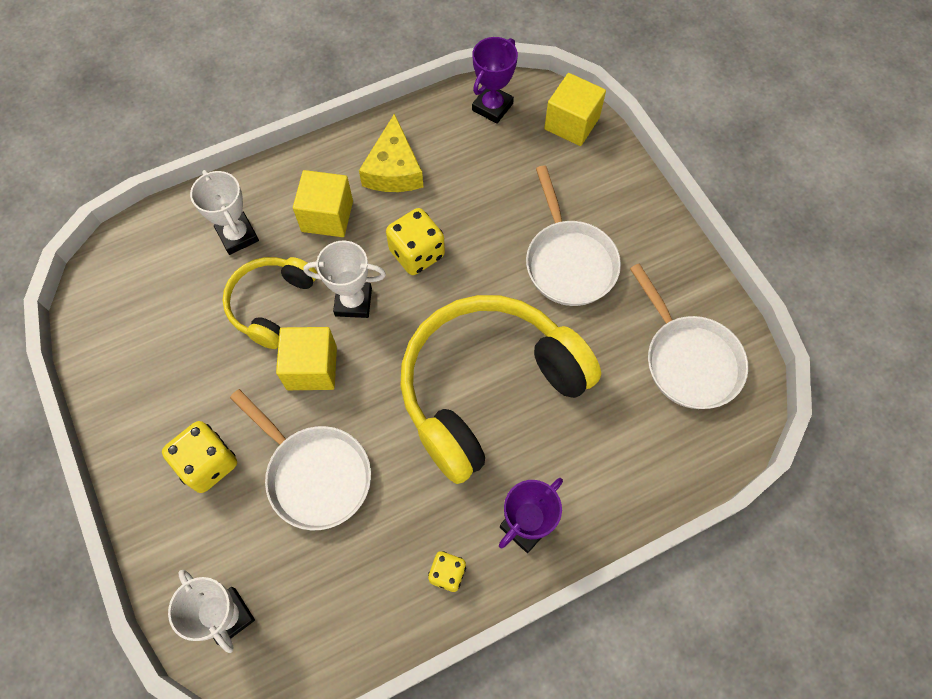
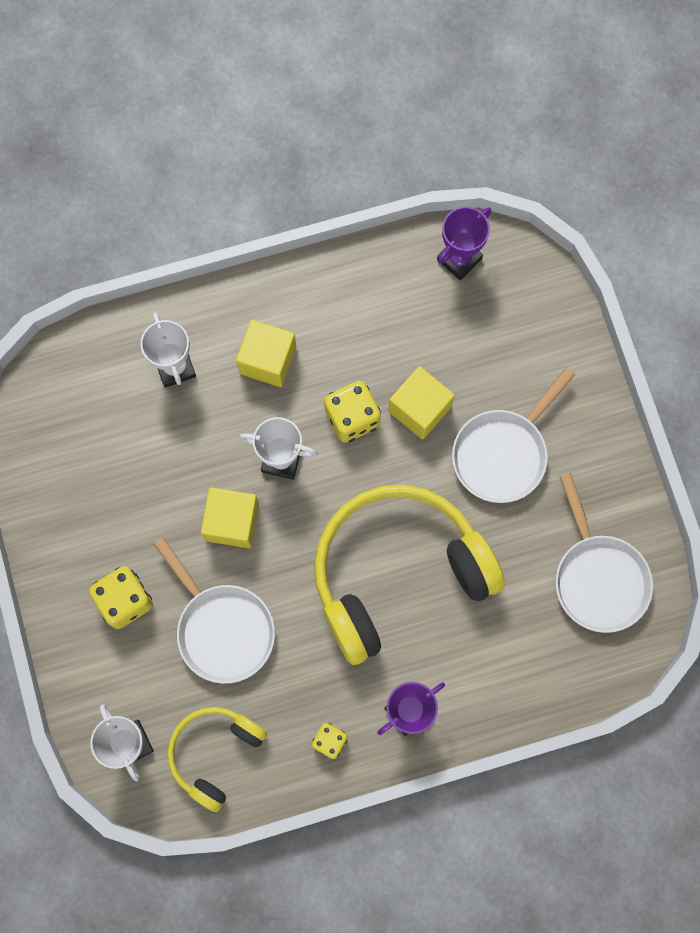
camera: 10 degrees right, 10 degrees up
(271, 304) = (201, 449): yellow headphones -> yellow headphones (215, 753)
(394, 169) = (343, 317): yellow cheese -> none
(568, 262) = (503, 453): white pan -> white pan turned 45 degrees clockwise
(571, 123) = (539, 293): yellow cube -> yellow cube (419, 409)

